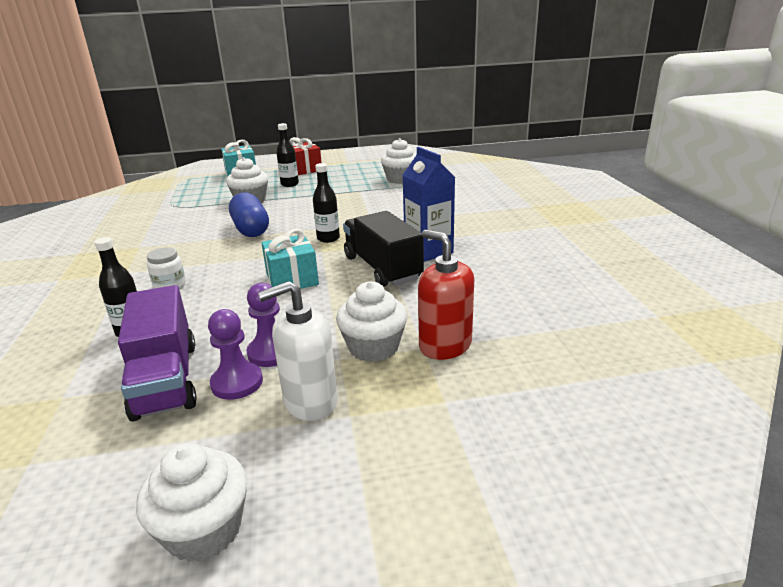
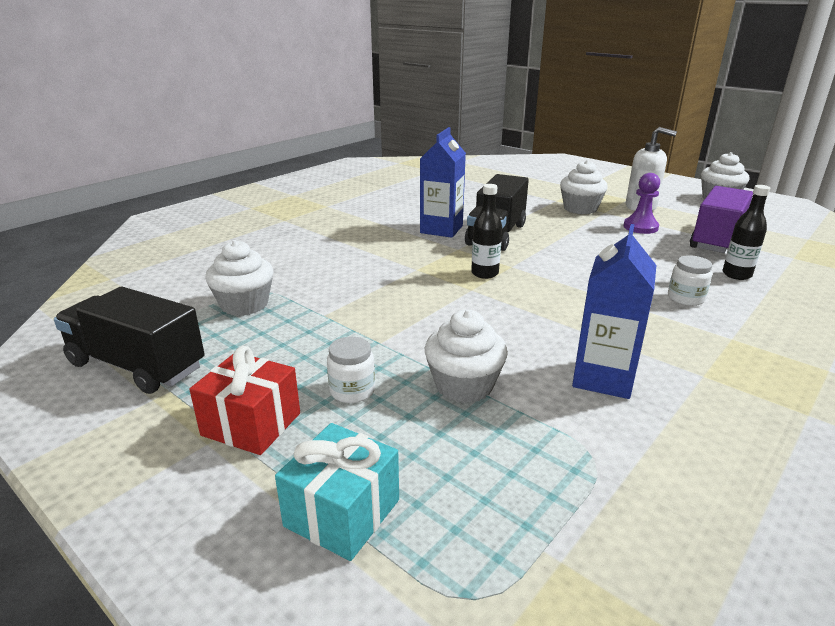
camera: 130 degrees left, 0 degrees up
(191, 225) = (603, 378): none -> blue carton
(237, 383) = (673, 224): purple pawn -> none
(251, 229) = (537, 325): blue capsule -> none
(289, 184) = (352, 391): black bottle -> white jar
(292, 279) = (572, 256): turquoise gift -> none
(376, 160) = (136, 365): none -> black truck
(445, 345) = (544, 197): red soap dispenser -> none

